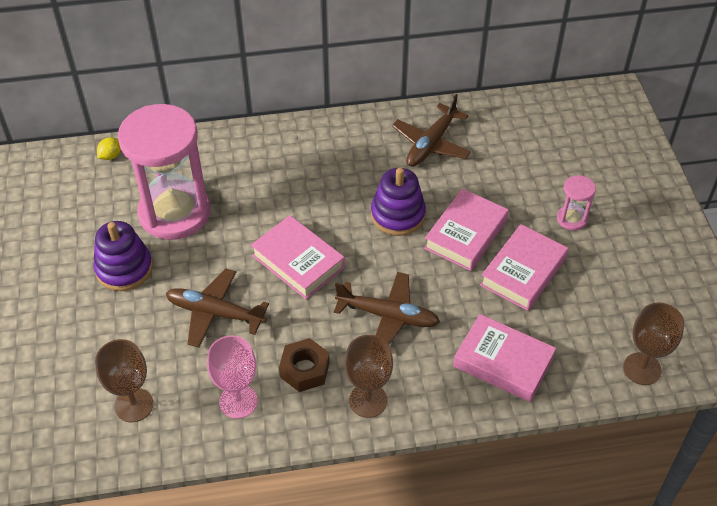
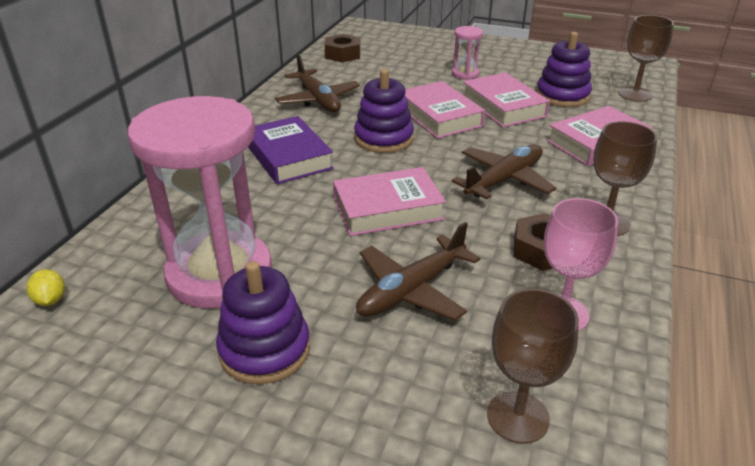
camera: 60 degrees left, 15 degrees down
(328, 173) = (288, 157): none -> purple book
(536, 115) = (343, 54): none -> brown nut
(586, 309) = (562, 96): none -> purple stacking toy

